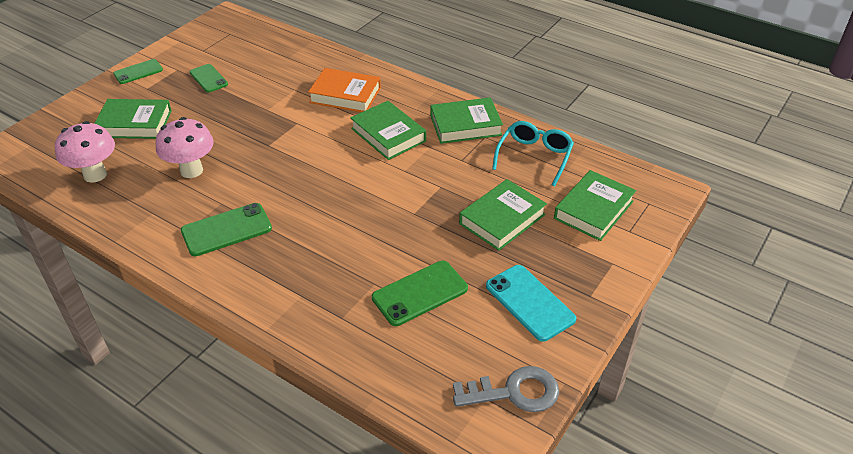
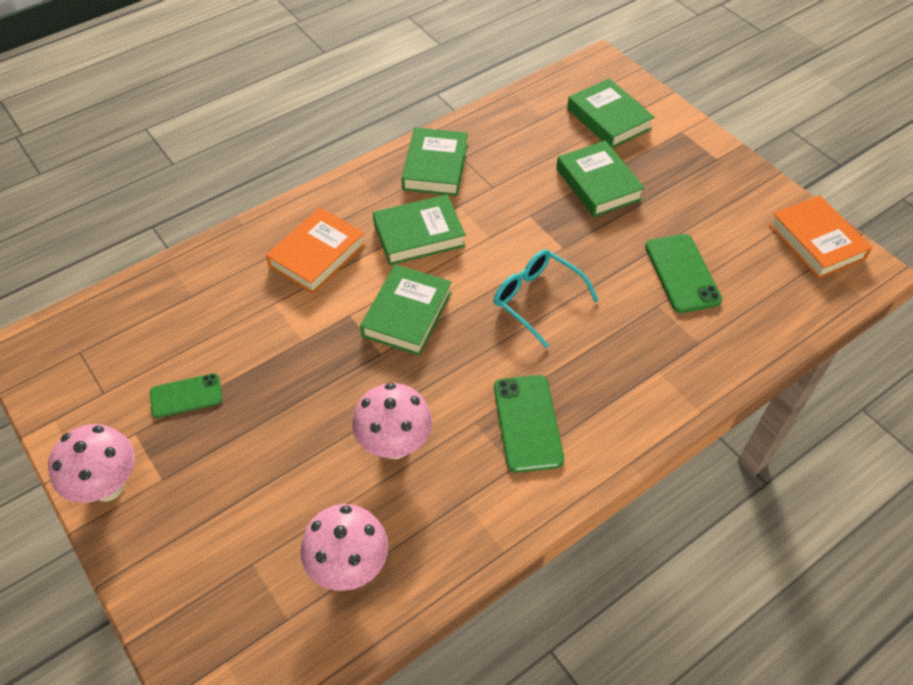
camera: 70 degrees left, 10 degrees up
(135, 124) = (249, 504): green book -> green book (407, 314)
(138, 72) = (108, 486): green phone -> pink mushroom
(514, 392) = (816, 242): grey key -> orange book
(529, 302) = (715, 200): turquoise phone -> none
(534, 156) = (513, 132): turquoise glasses -> turquoise glasses (536, 299)

